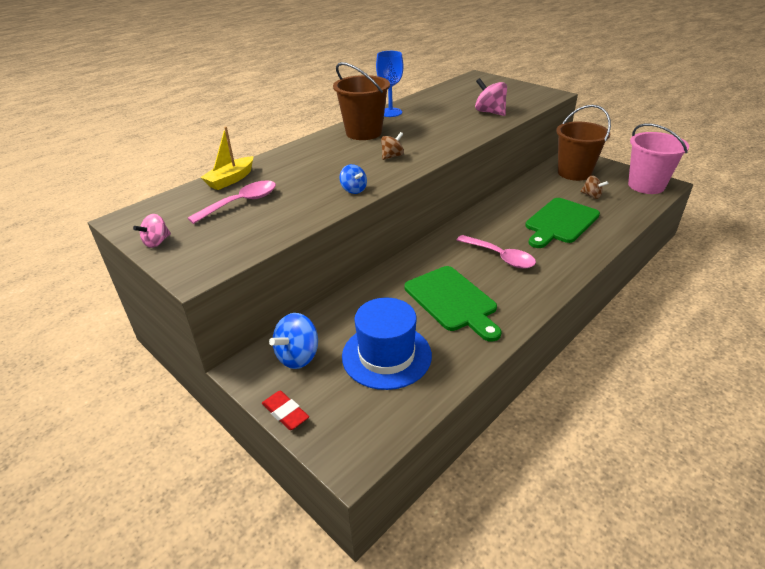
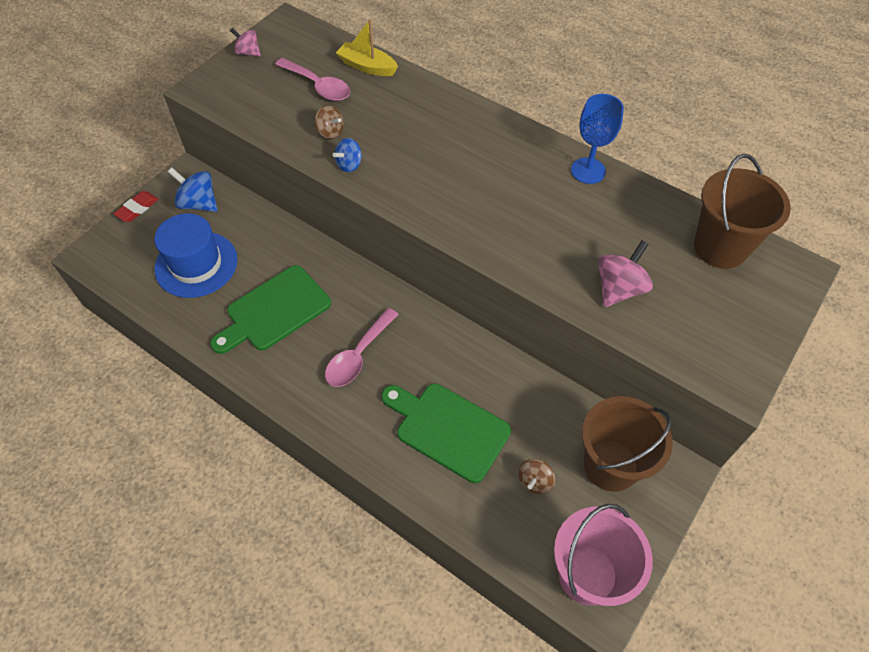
camera: 80 degrees right, 20 degrees up
(364, 133) = (509, 152): brown bucket -> brown bucket (720, 247)
(392, 156) = (440, 188): brown spinning top -> brown spinning top (330, 132)

